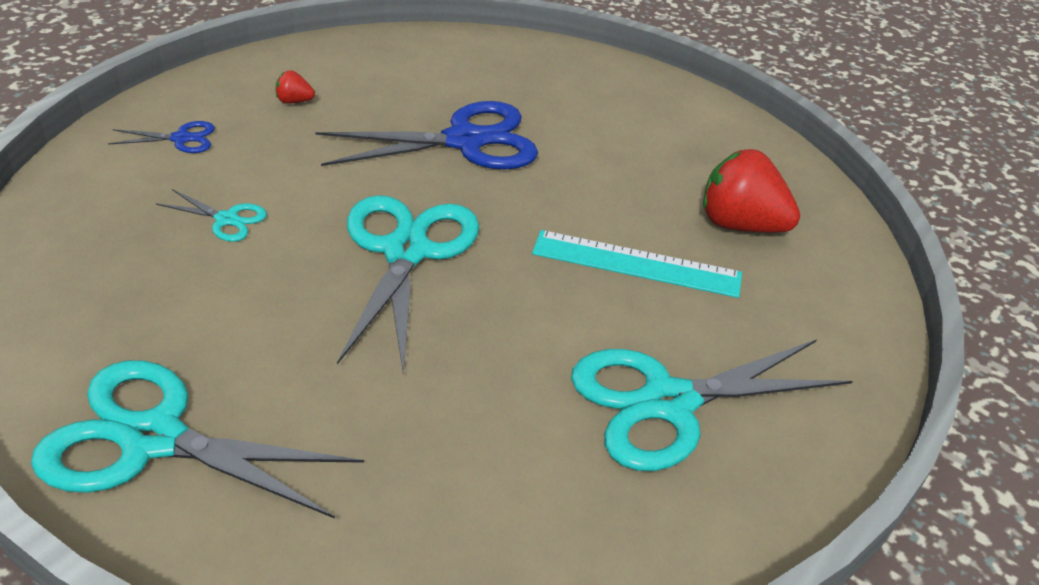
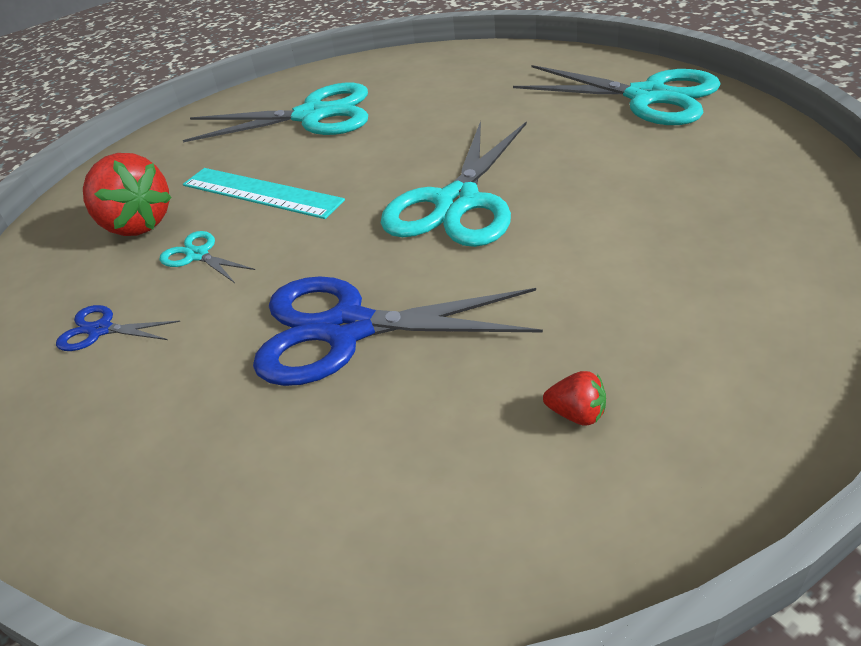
camera: 155 degrees left, 0 degrees up
(181, 139) = (731, 342): blue scissors -> blue scissors (101, 330)
(226, 219) = (636, 233): turquoise scissors -> turquoise scissors (198, 255)

